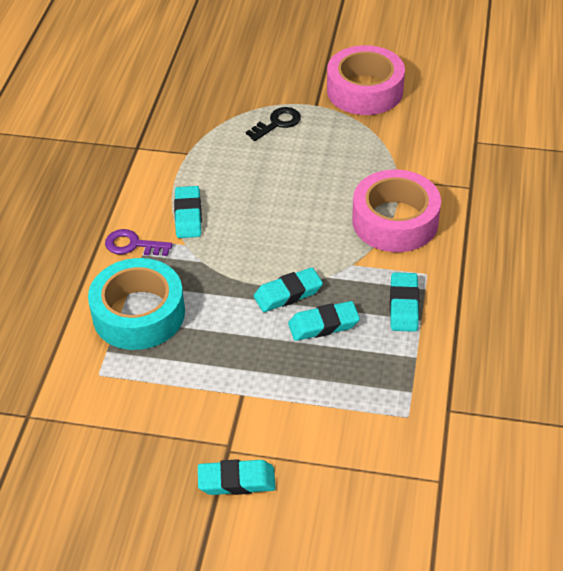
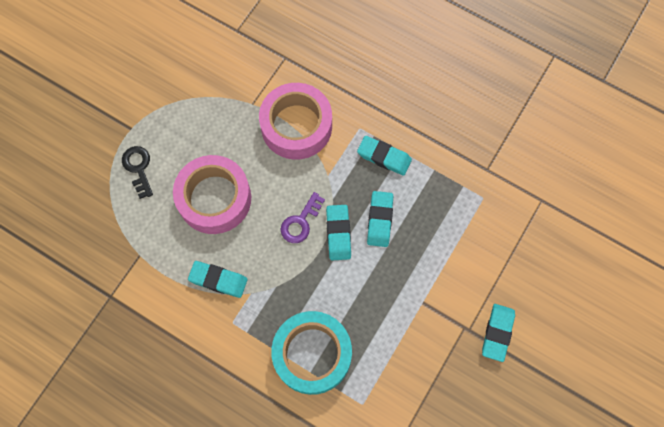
camera: 70 degrees left, 25 degrees up
(133, 245) = (232, 336): purple key -> purple key (300, 222)
(365, 90) = (132, 83): pink tape -> pink tape (214, 198)

